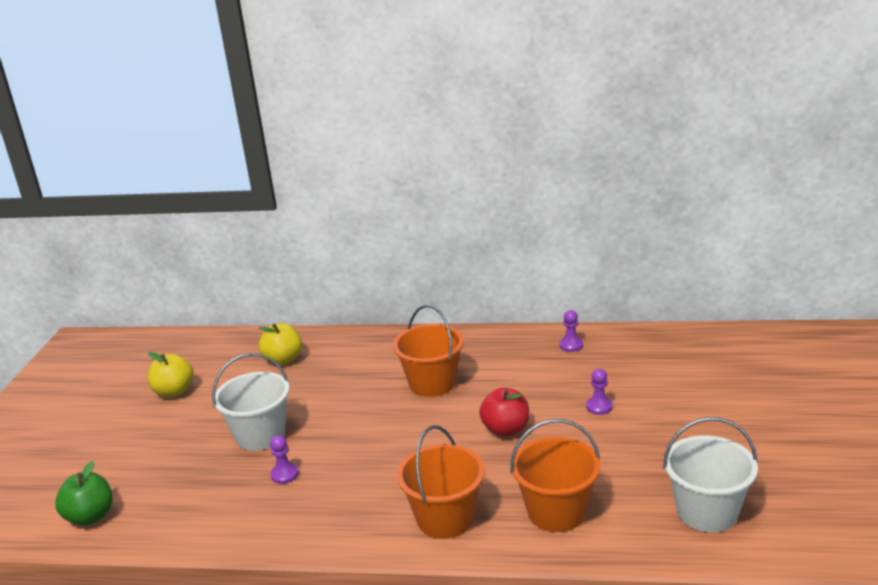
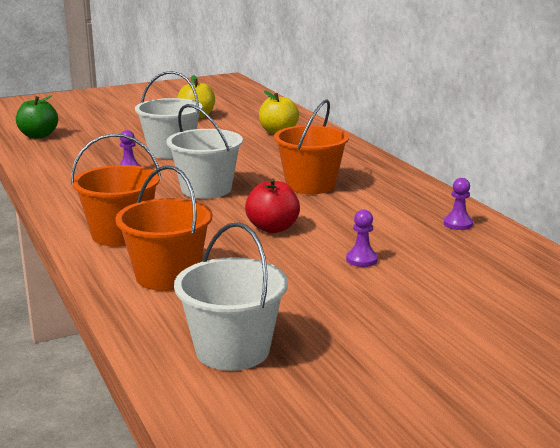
camera: 55 degrees right, 5 degrees down
(385, 440) = (206, 189): none -> white bucket

